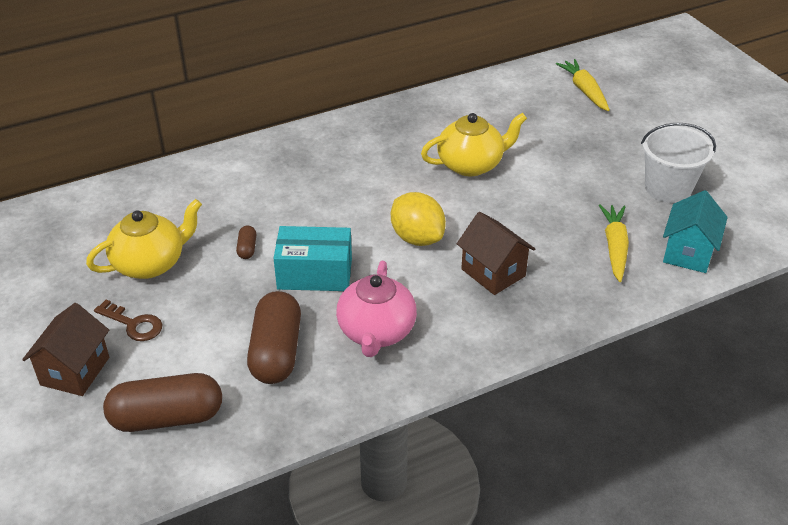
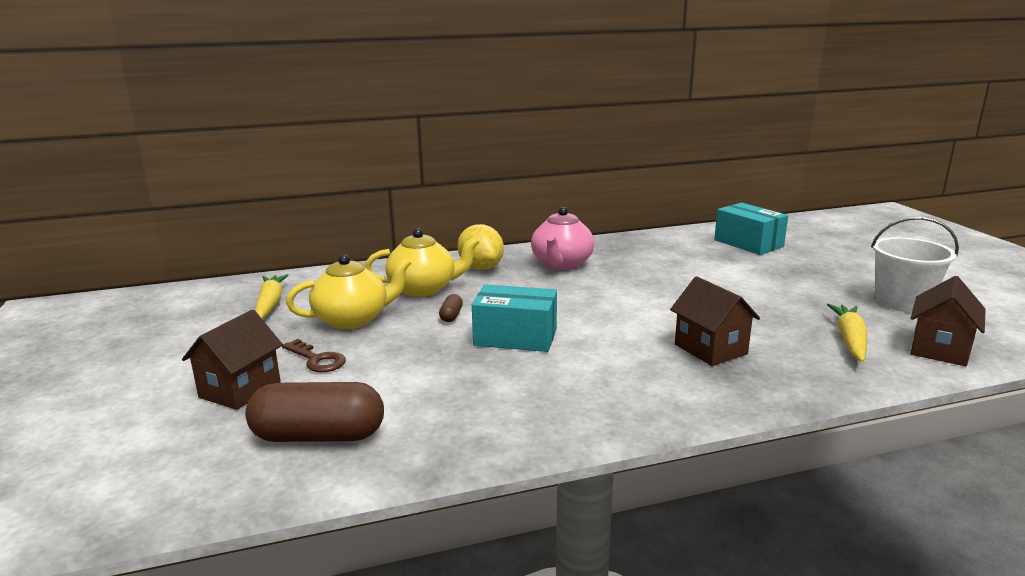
camera: 10 degrees right, 20 degrees down
(276, 352) = (459, 392): brown capsule -> none
(376, 332) = (574, 385): pink teapot -> pink teapot (561, 264)
(417, 238) = (628, 319): yellow lemon -> yellow lemon (481, 268)
(471, 164) = (687, 276): yellow teapot -> yellow teapot (423, 289)
(532, 103) = (748, 243): none -> turquoise box
(584, 90) = (800, 238): yellow carrot -> yellow carrot (270, 304)
(688, 253) = (939, 349): turquoise house -> brown house

